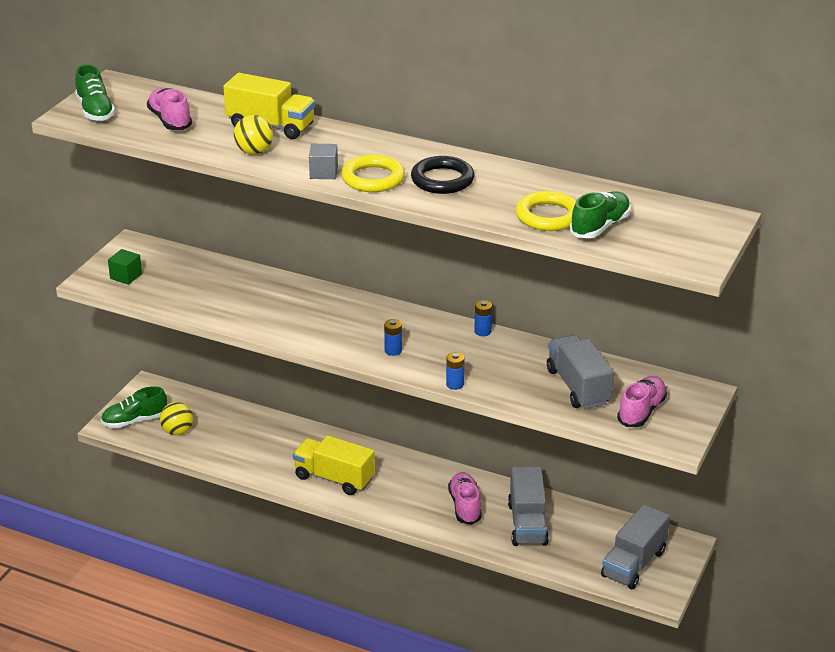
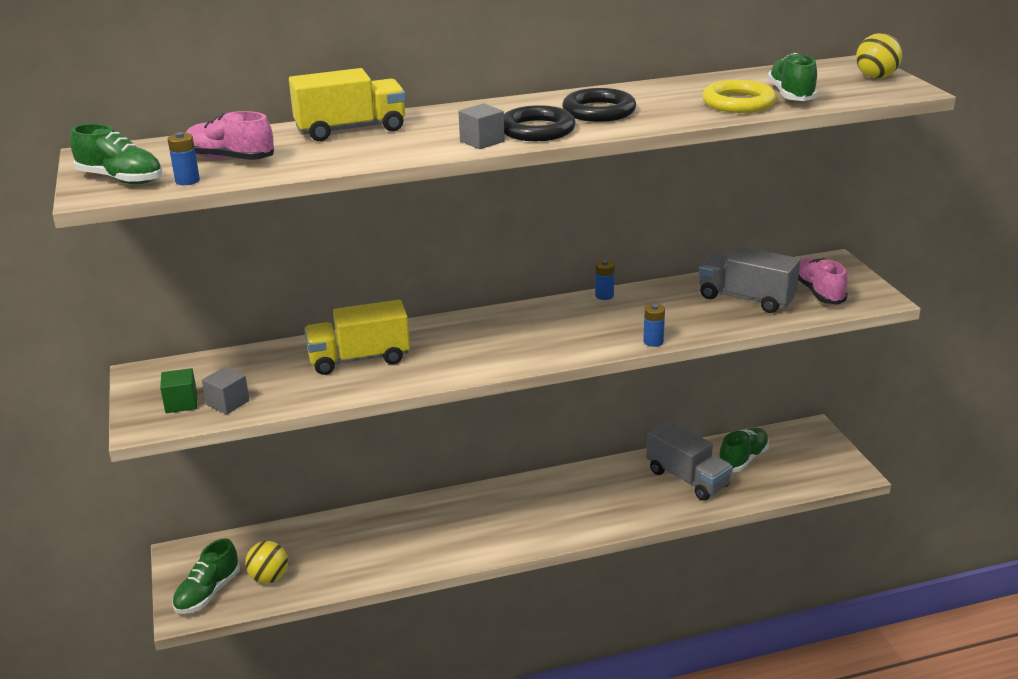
camera: 40 degrees left, 5 degrees down
(149, 289) = (228, 403): none -> grey cube
(254, 152) = (377, 151): yellow ball -> yellow ball (876, 77)
(334, 478) = (481, 534): yellow truck -> yellow truck (359, 359)
(373, 178) = (537, 130): yellow ring -> black ring
(393, 351) = (557, 342): blue battery -> blue battery (187, 181)
(465, 506) = (621, 493): pink shoe -> none
(591, 534) = (743, 459): none -> green shoe
(634, 564) = (803, 463): grey truck -> none

